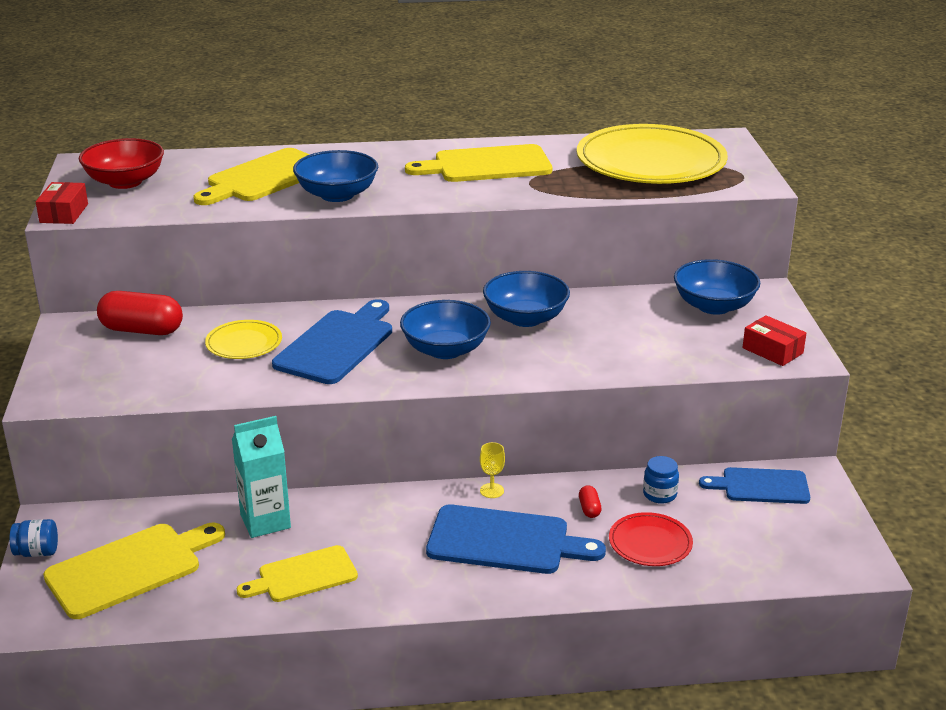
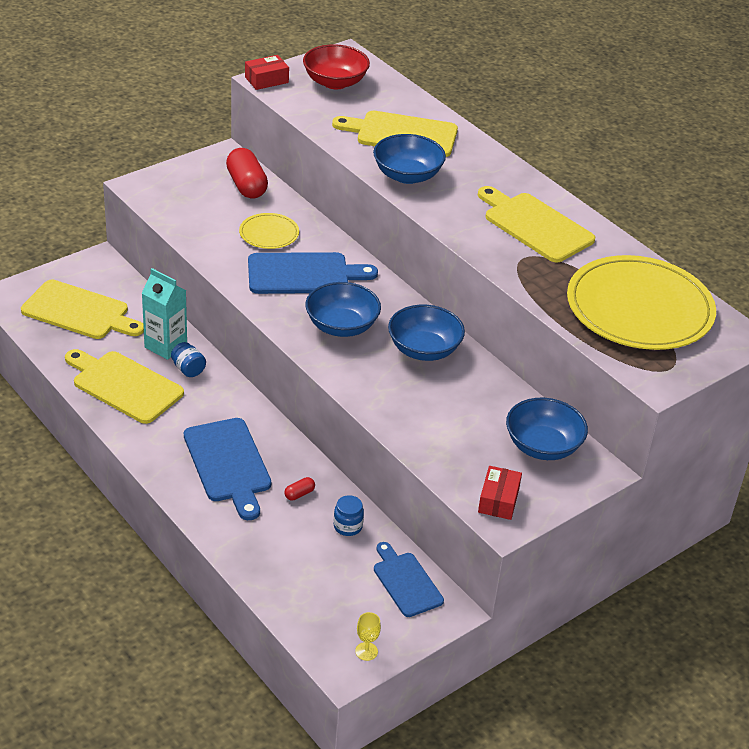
camera: 55 degrees right, 10 degrees up
(37, 552) = (68, 269): blue jar -> blue jar (188, 369)
(303, 576) = (124, 385): yellow cutting board -> yellow cutting board, size x1.53
(492, 490) = (282, 436): yellow goblet -> yellow goblet (366, 651)
(650, 543) = (283, 539): red plate -> none

